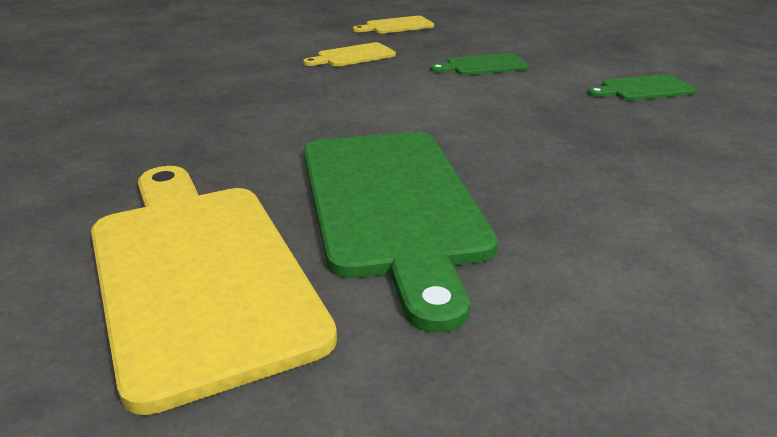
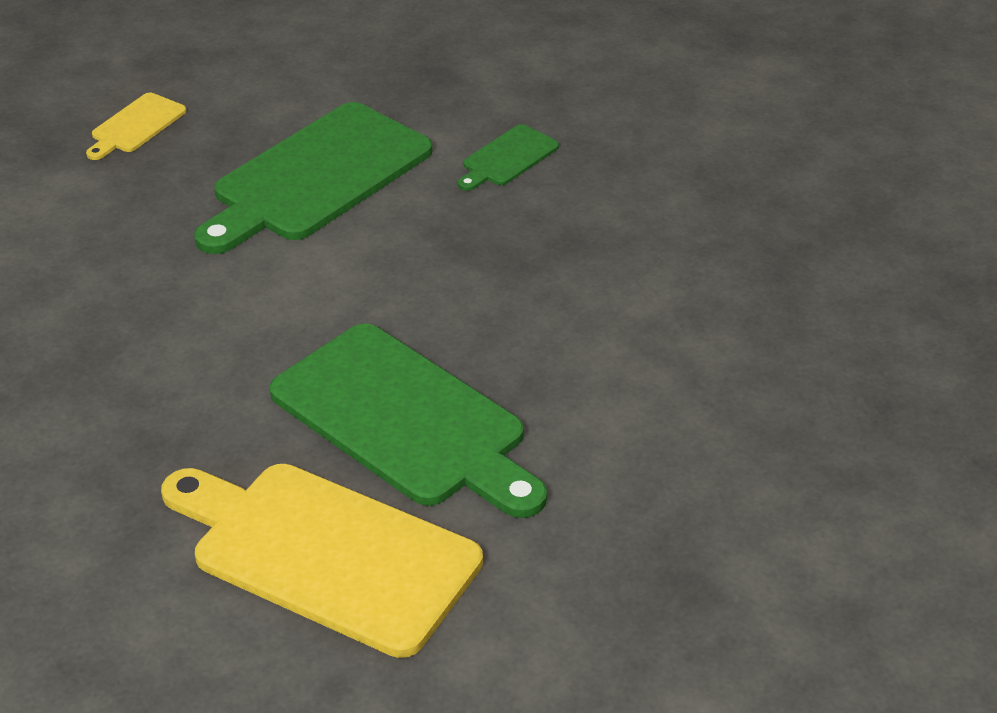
camera: 35 degrees left, 10 degrees up
(353, 56) = (148, 215): yellow cutting board -> none
(483, 66) = (316, 177): green cutting board -> green cutting board, size x2.21

